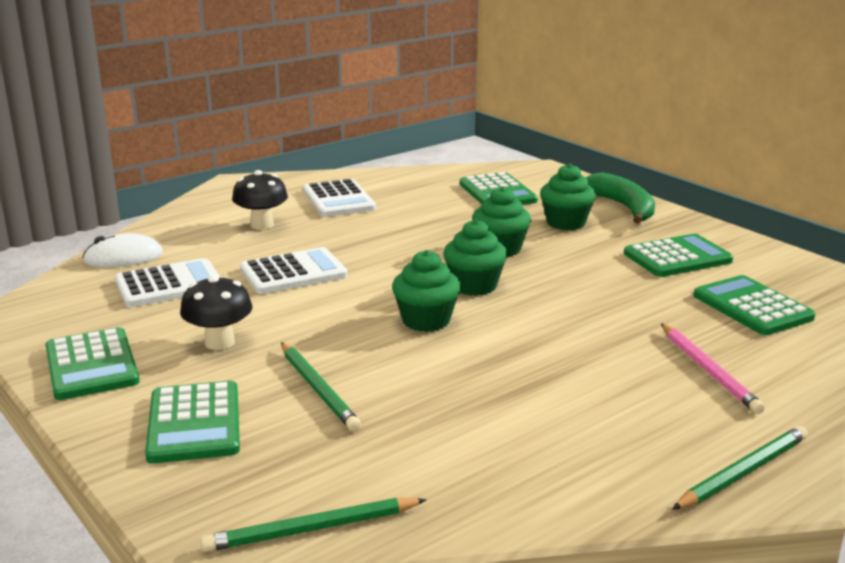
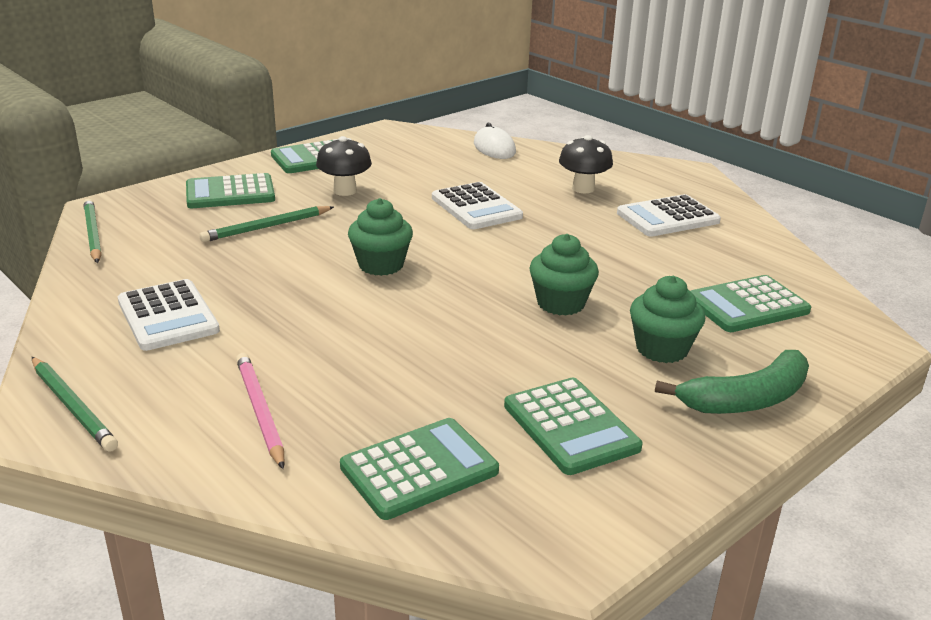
camera: 85 degrees right, 5 degrees up
(169, 285) = (445, 167): white calculator -> white calculator (168, 316)
(474, 286) = (459, 288): green cupcake -> none
(708, 370) = (260, 411): pink pencil -> pink pencil turned 90 degrees clockwise

